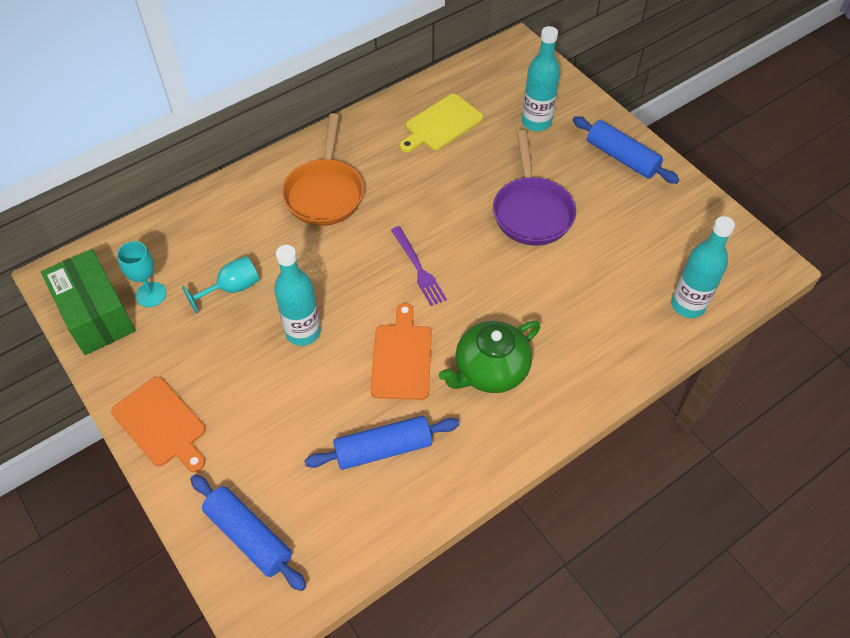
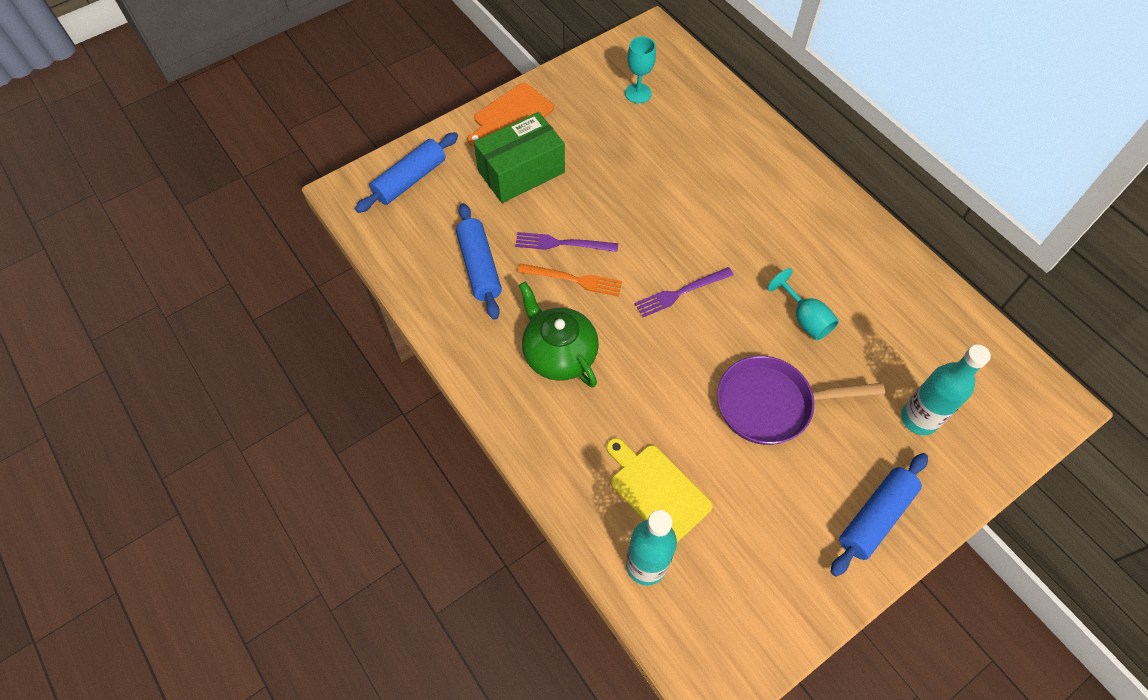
camera: 90 degrees right, 5 degrees up
(96, 314) = (616, 62): green box -> green box (521, 172)
(232, 288) = (647, 147): turquoise goblet -> turquoise goblet (805, 318)
(303, 332) = (601, 202): turquoise bottle -> none
(325, 192) = (772, 210): orange pan -> none
(355, 368) = (562, 243): none -> purple fork
(402, 358) = (573, 279): orange cutting board -> orange fork
(441, 124) = (893, 315): yellow cutting board -> yellow cutting board (657, 490)

